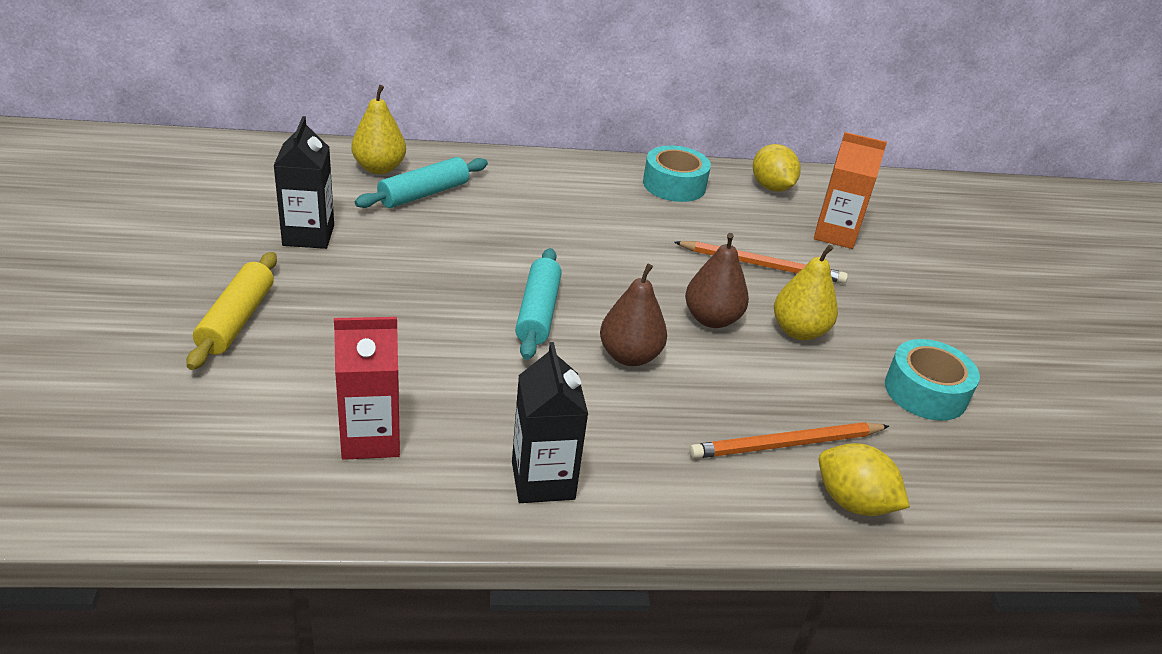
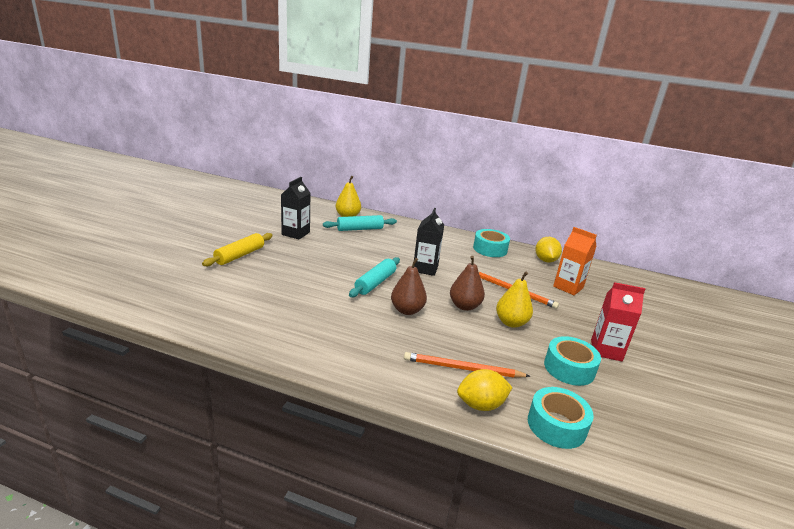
camera: 25 degrees right, 10 degrees down
(371, 438) = (257, 310): red carton -> red carton (606, 350)
(543, 480) = (320, 347): black carton -> black carton (425, 268)
(853, 502) = (481, 405): yellow lemon -> yellow lemon turned 75 degrees counterclockwise
(968, 499) = (556, 425): none -> turquoise tape

